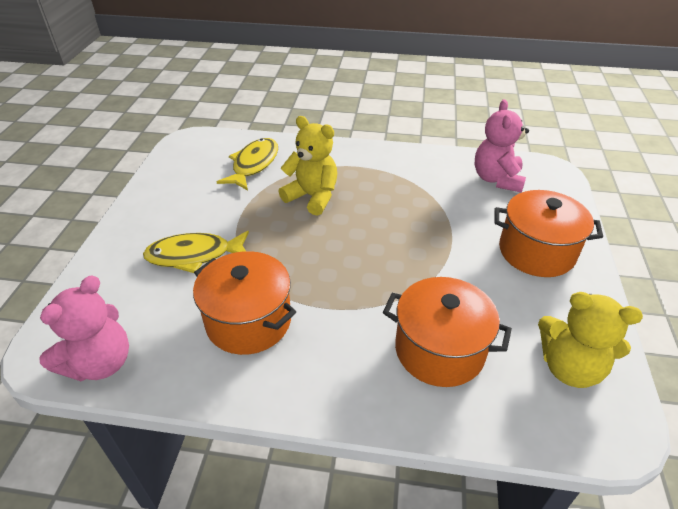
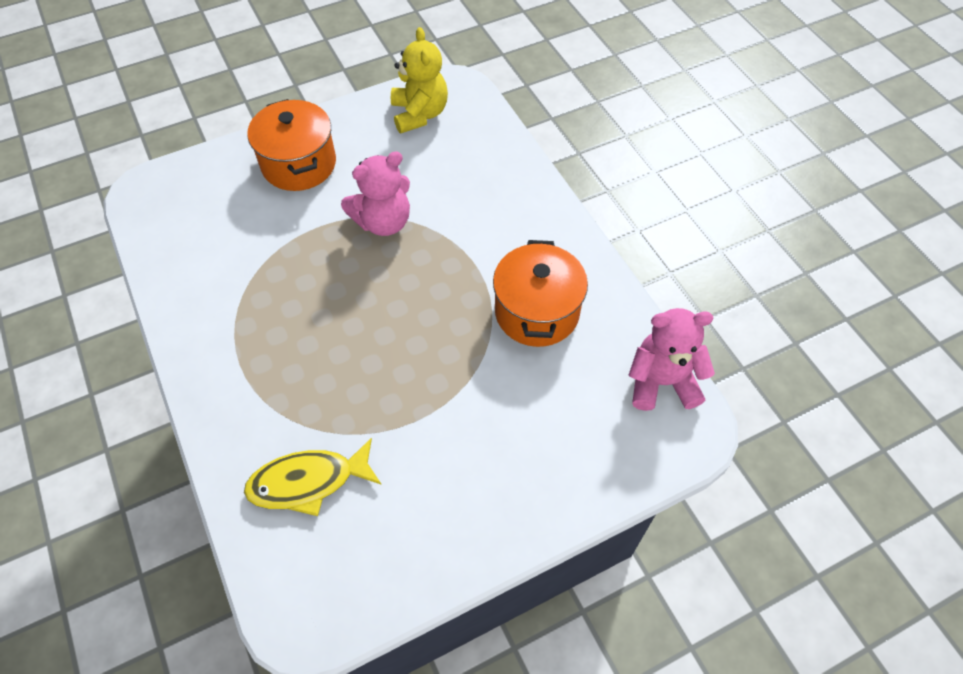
camera: 125 degrees left, 15 degrees up
(194, 255) = (503, 415): yellow fish -> none
(312, 197) = (333, 373): yellow teddy bear -> none
(439, 350) = (461, 182): orange pot -> none
(497, 179) = (190, 227): pink teddy bear -> pink teddy bear (383, 222)

